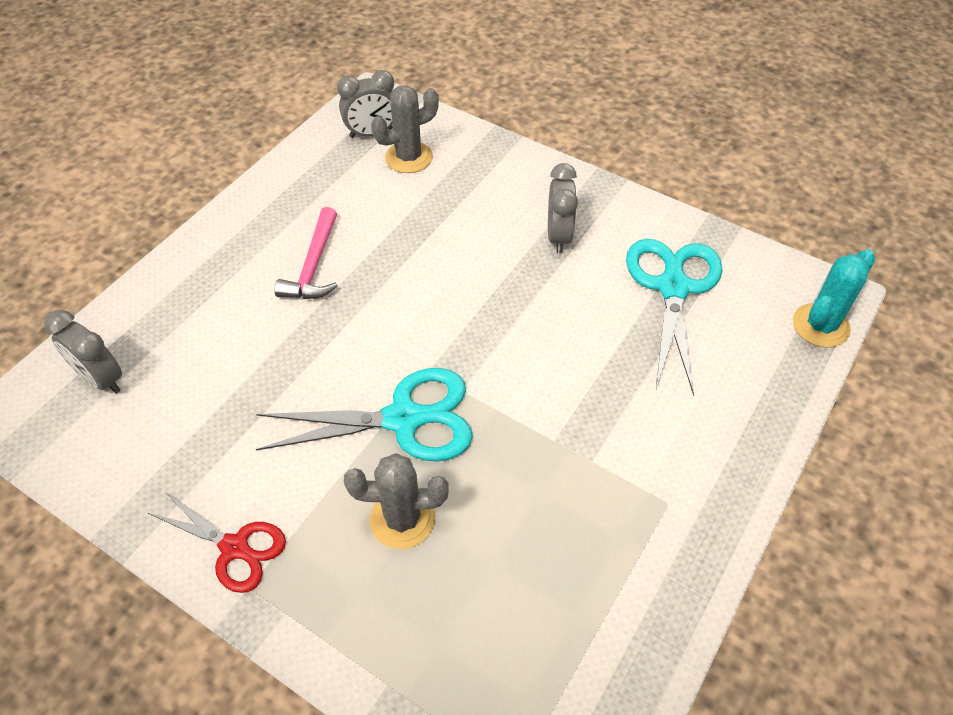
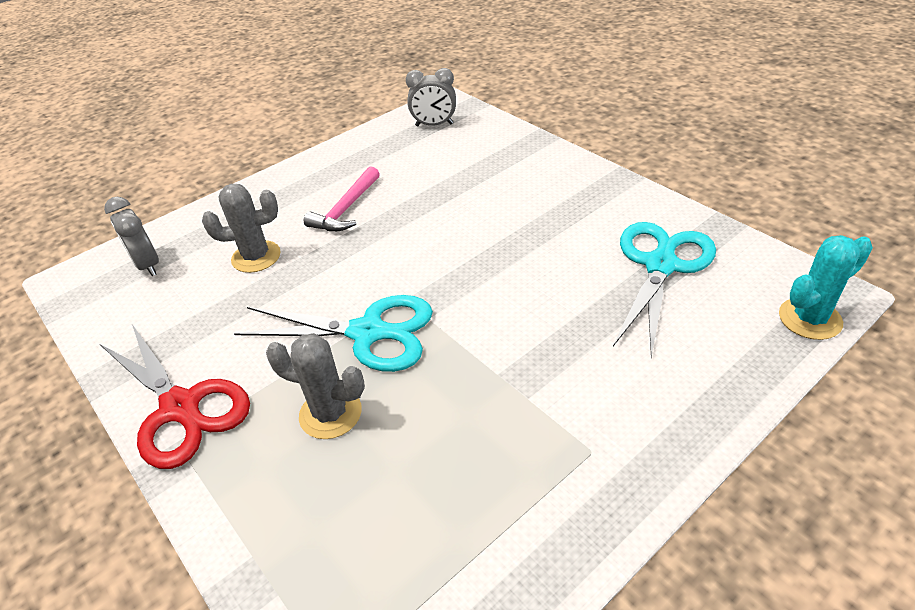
camera: 20 degrees right, 10 degrees down
(234, 547) = (180, 407): red scissors -> red scissors, size x1.59
(408, 157) = (457, 143): grey cactus -> grey cactus (256, 257)
(558, 236) = (564, 212): grey clock -> none

